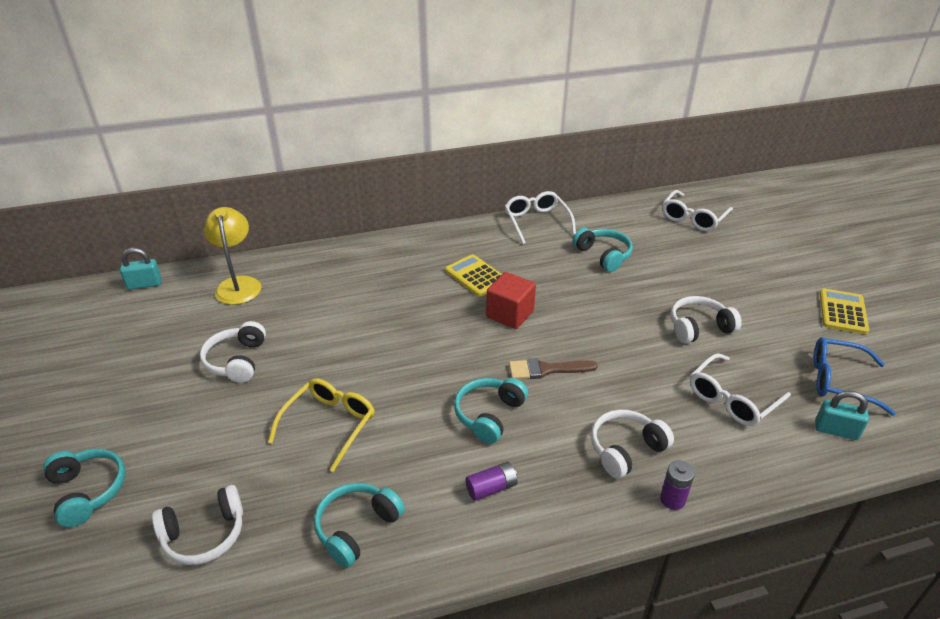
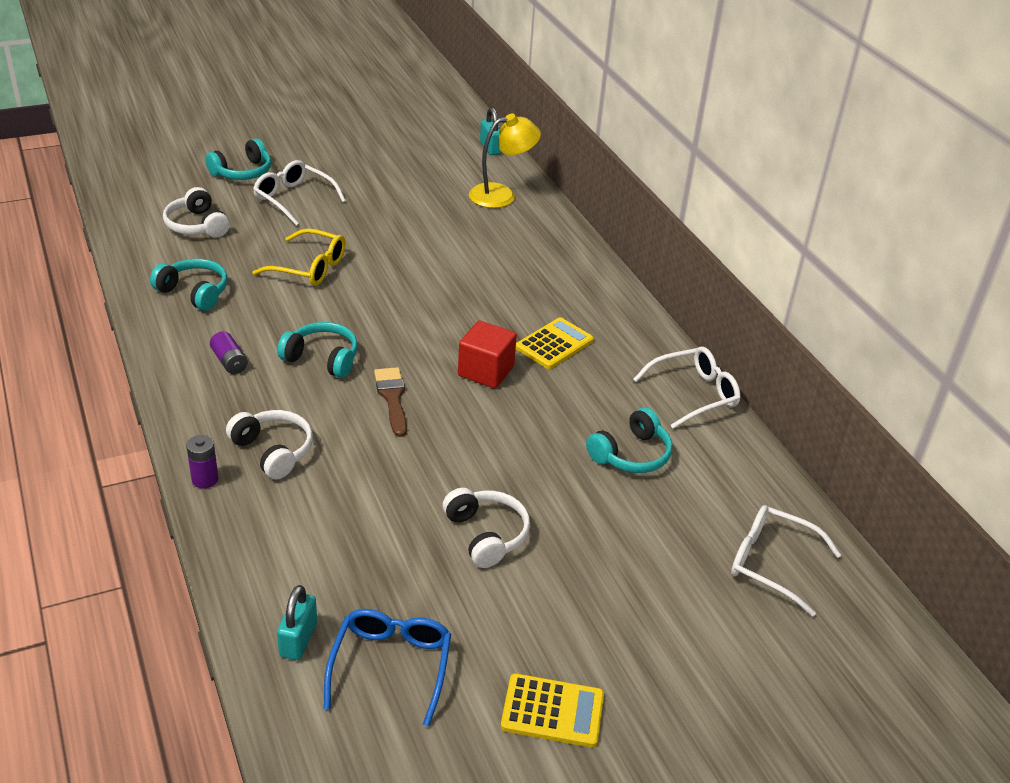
camera: 80 degrees right, 0 degrees up
(237, 361) = (389, 210): white headphones -> none
(732, 399) = (351, 547): white glasses -> white glasses (293, 199)

